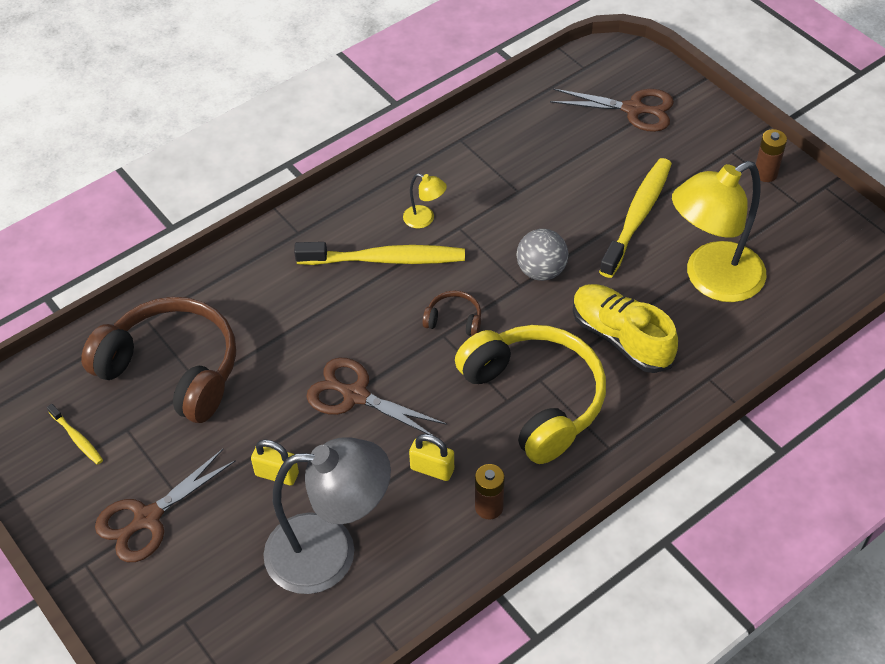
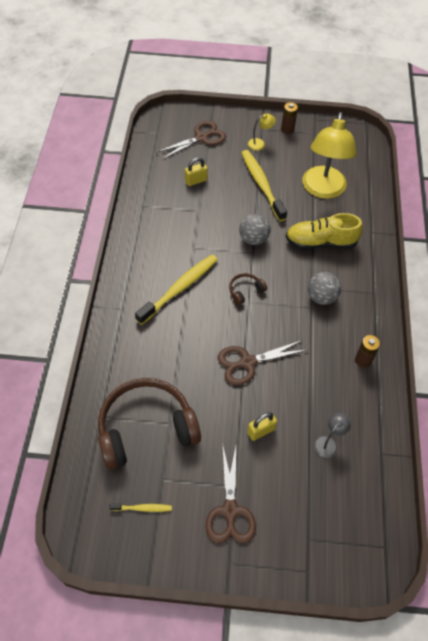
camera: 50 degrees left, 5 degrees up
(330, 552) = (328, 443): grey lamp -> grey lamp, size x0.41
(424, 219) = (173, 255): yellow lamp -> yellow lamp (260, 143)
(432, 469) = (321, 365): yellow padlock -> yellow padlock (196, 181)
(535, 399) = (321, 297): yellow headphones -> grey ball

